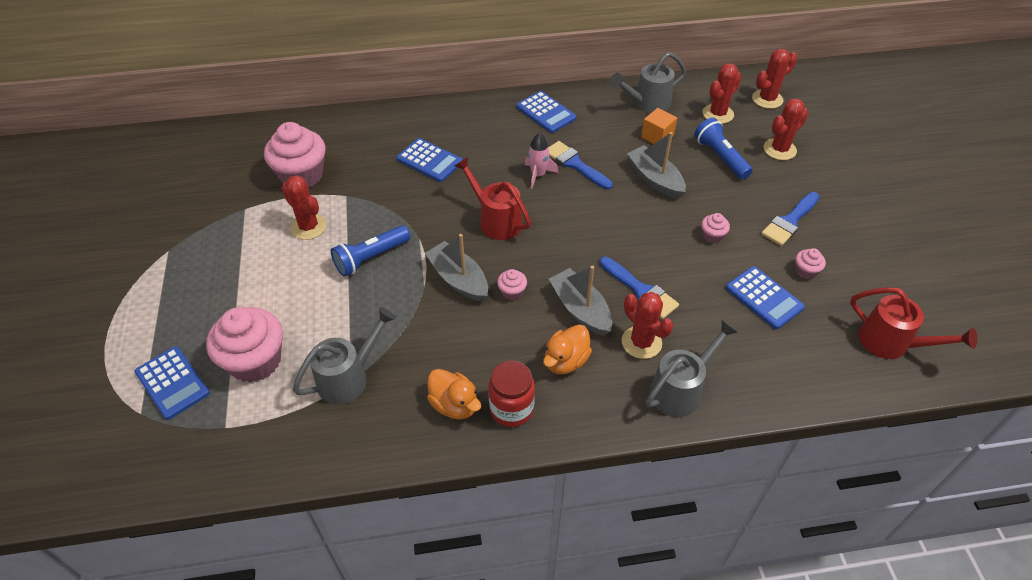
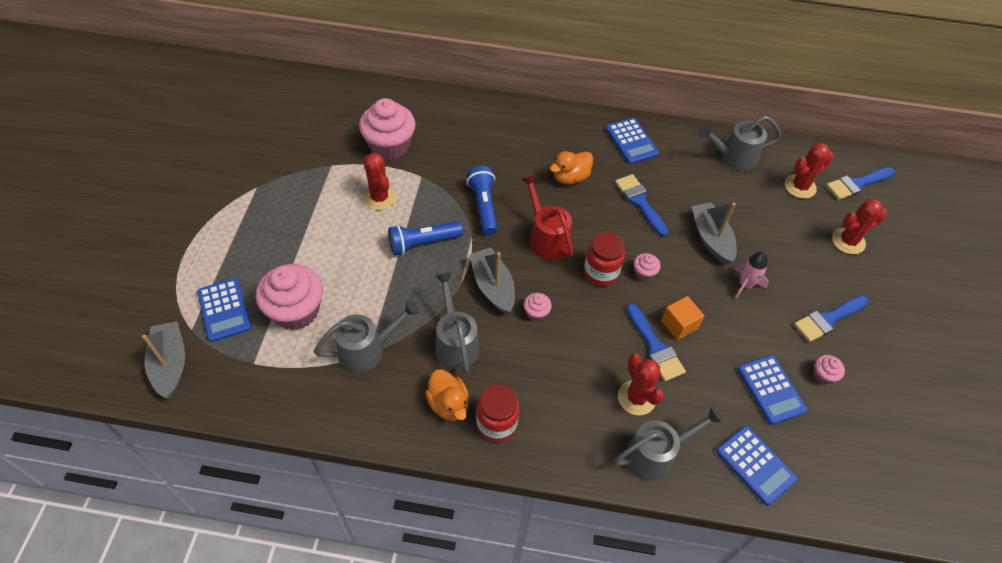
camera: 15 degrees right, 5 degrees up
(429, 161) = (506, 162): blue calculator -> blue calculator (755, 465)
(439, 343) = (455, 342): none -> grey watering can
(538, 175) = (601, 203): pink rocket -> pink rocket (745, 284)
(562, 238) = (600, 273): none -> red jar
(565, 361) = (560, 394): orange duck -> orange duck (570, 177)
(580, 309) = (592, 348): grey boat -> grey boat (170, 364)
(657, 136) = (730, 195): orange cube -> orange cube (679, 325)
(712, 236) = (745, 312): pink cupcake -> pink cupcake (644, 273)
(720, 157) = (785, 233): blue flashlight -> blue flashlight (484, 206)
(767, 99) = (857, 184): red cactus -> blue brush
(892, 343) = (880, 474): red watering can -> none

